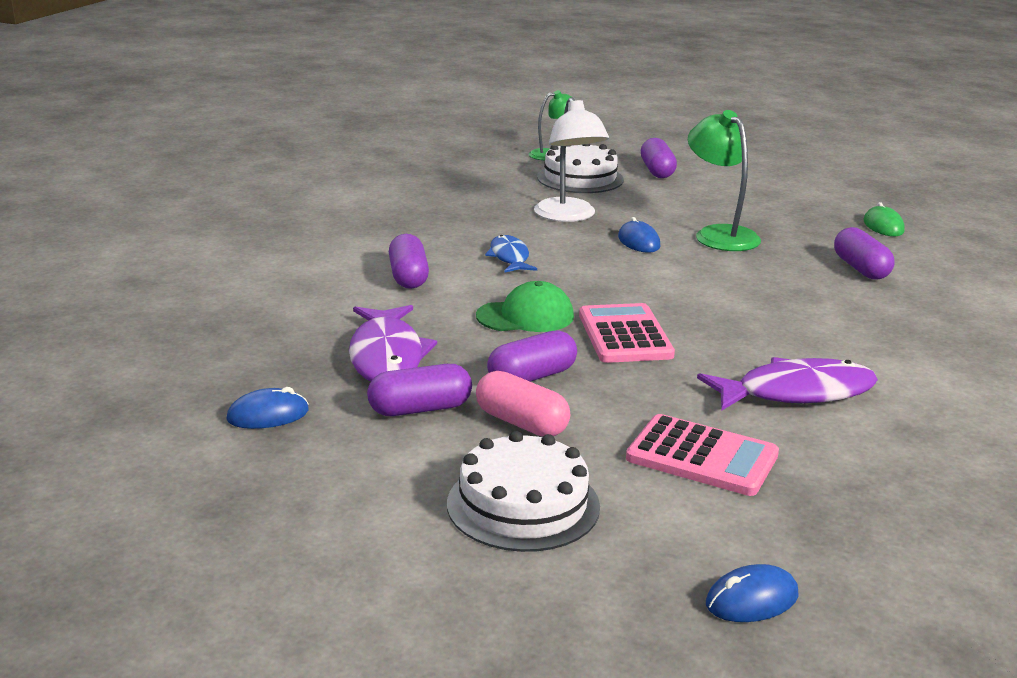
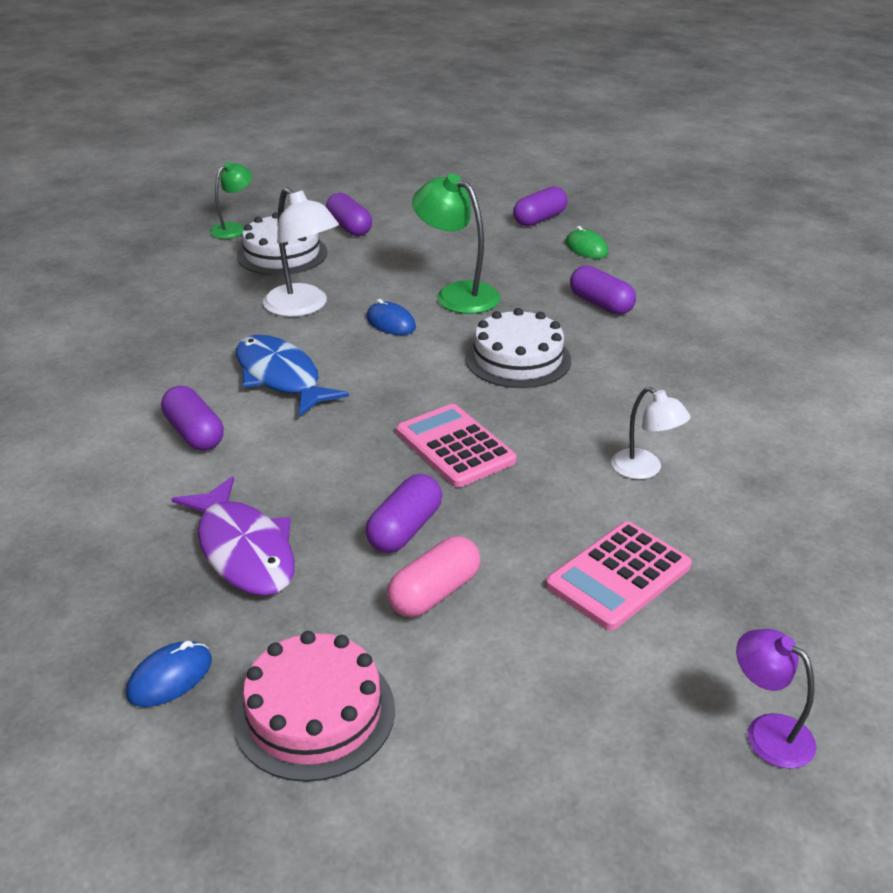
camera: 25 degrees left, 10 degrees up
(358, 467) = (314, 713): none -> pink cake
(420, 409) = (324, 610): purple capsule -> purple capsule (539, 219)
(509, 257) = (281, 377): blue fish -> blue fish, size x1.63
(521, 423) = (434, 593): pink capsule -> pink capsule turned 60 degrees counterclockwise
(523, 505) = (504, 699): white cake -> white cake (518, 359)
(525, 316) = (347, 451): green cap -> none
(702, 457) = (618, 576): pink calculator -> pink calculator turned 135 degrees clockwise
(751, 600) = (767, 732): blue mouse -> purple lamp
(796, 393) = (644, 469): purple fish -> white lamp

